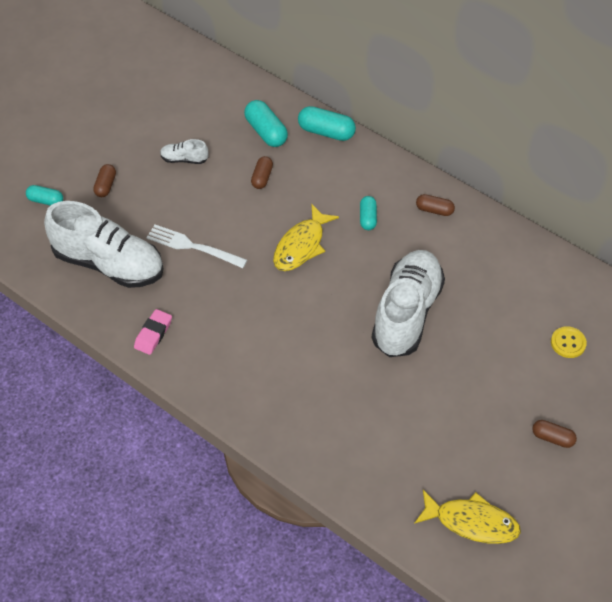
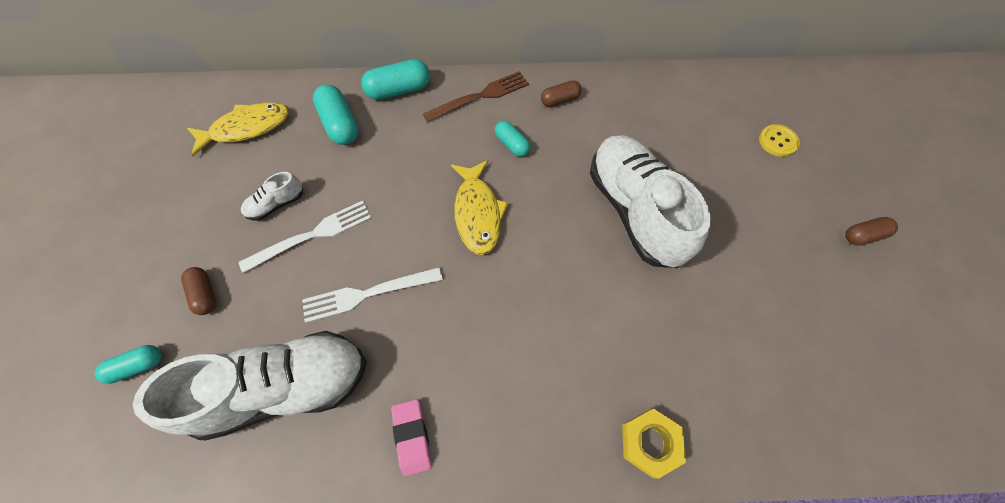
camera: 40 degrees left, 10 degrees up
(190, 192) = (313, 235): none -> white fork
(262, 177) = (376, 171): brown capsule -> none
(266, 132) = (340, 124): turquoise capsule -> turquoise capsule turned 45 degrees clockwise
(276, 431) = (649, 443): none -> yellow nut
(379, 171) = (480, 96): none -> brown fork
(471, 522) = (906, 379): yellow fish -> yellow fish (247, 128)

